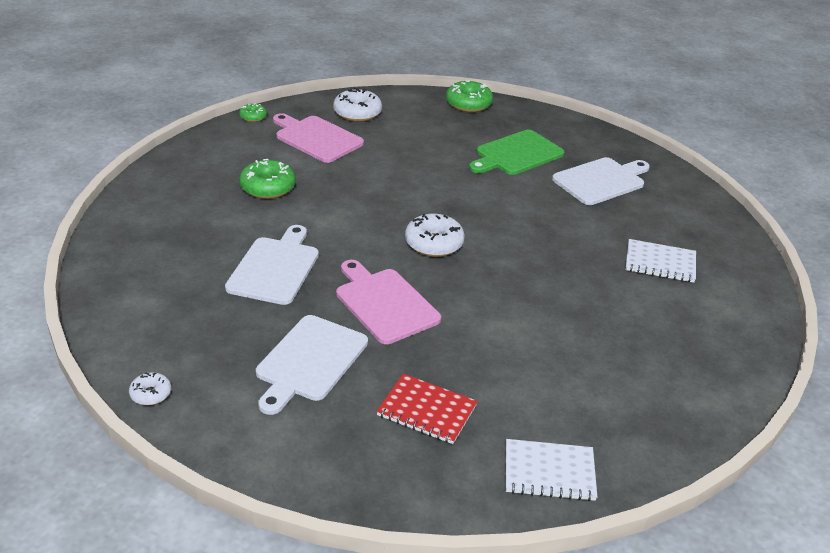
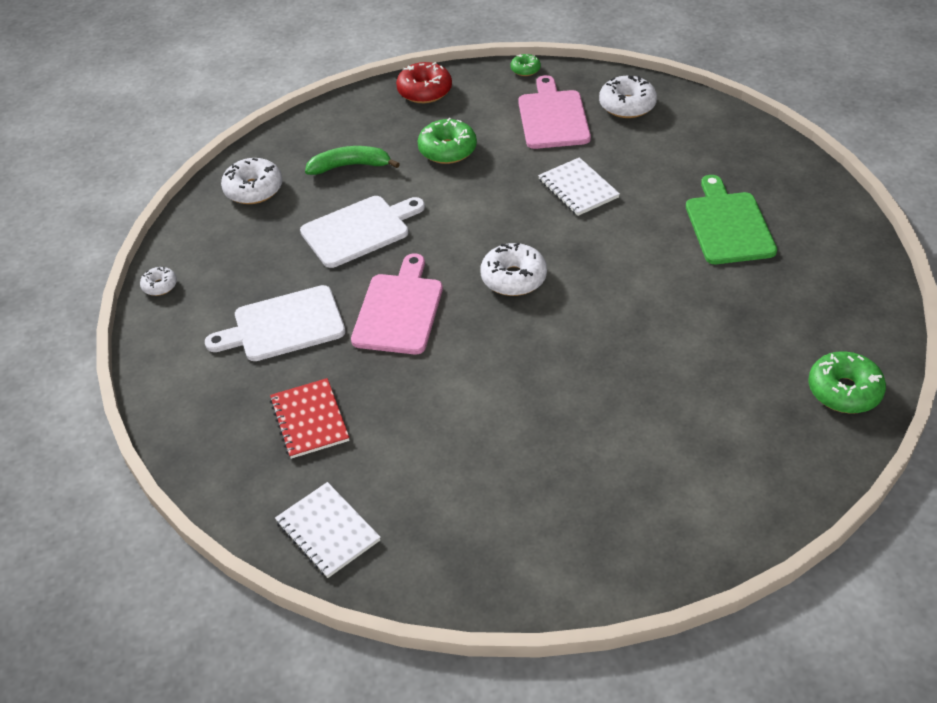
camera: 50 degrees right, 10 degrees up
(137, 282) = (253, 189): none -> white donut
(192, 158) = (424, 91): none -> red donut
(202, 230) = (350, 166): none -> green banana
(468, 104) = (759, 143): green donut -> green donut (844, 391)
(516, 154) = (728, 225): green cutting board -> green cutting board turned 75 degrees clockwise
(601, 181) = (779, 301): white cutting board -> none
(660, 263) = (706, 422): white notebook -> white notebook (578, 188)

